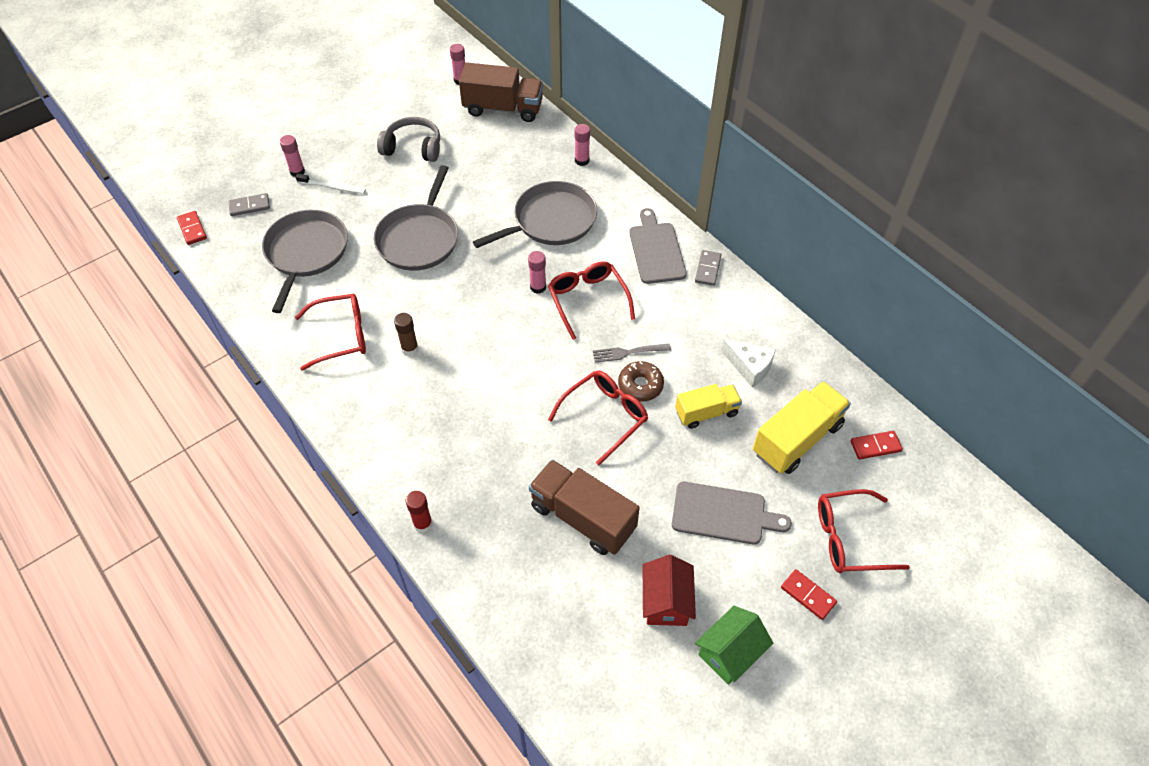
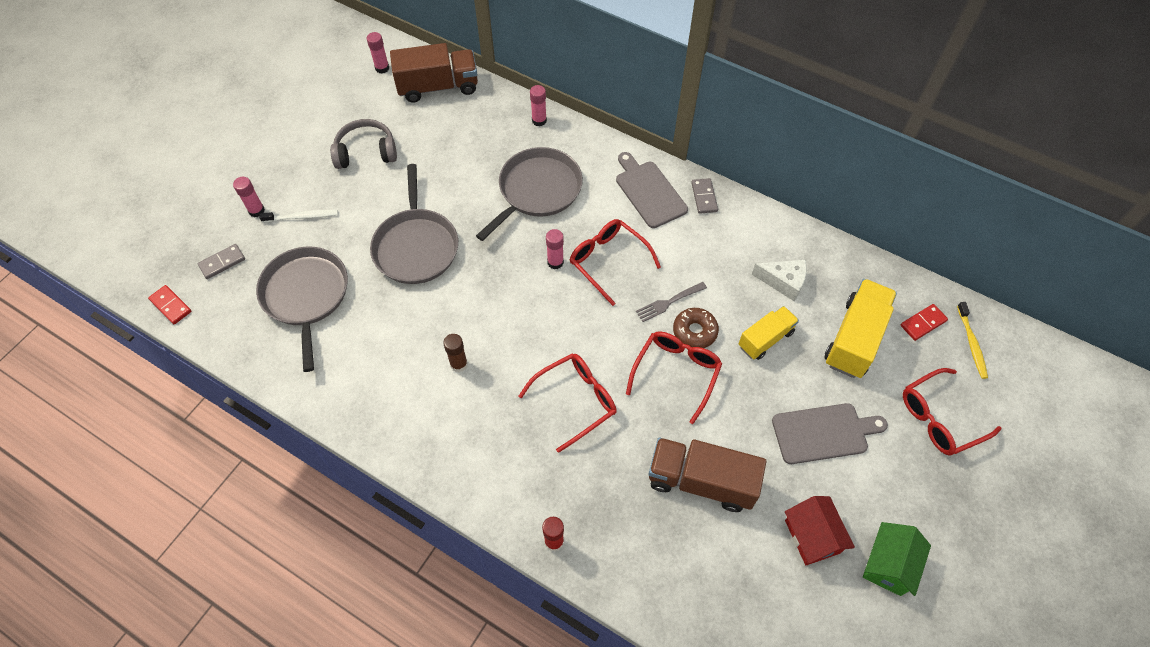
camera: 20 degrees left, 5 degrees up
(341, 336) = (383, 373): red glasses -> red glasses (576, 401)
(808, 595) = (929, 485): red domino -> none
(918, 480) = (971, 343): none -> yellow toothbrush

